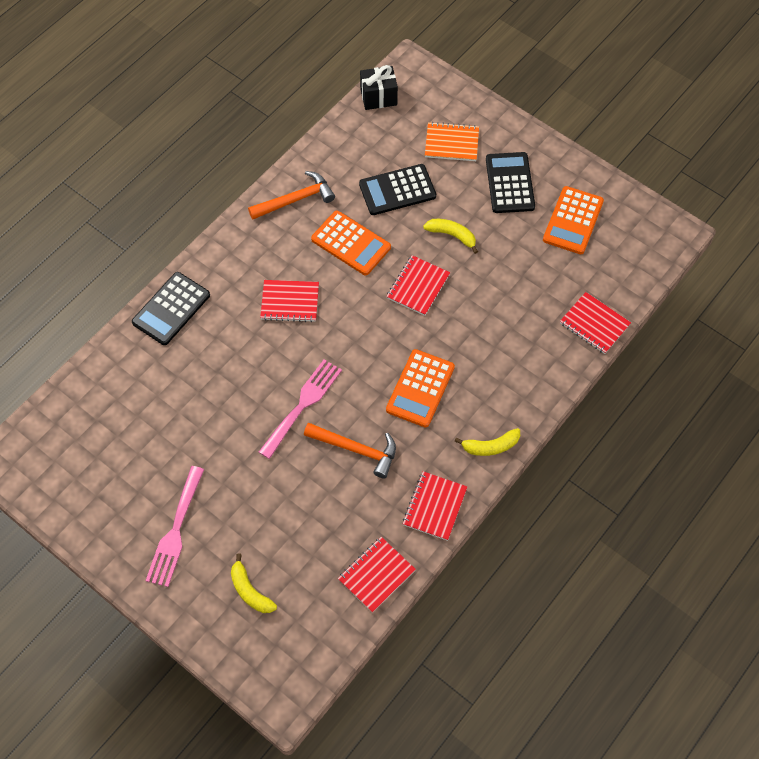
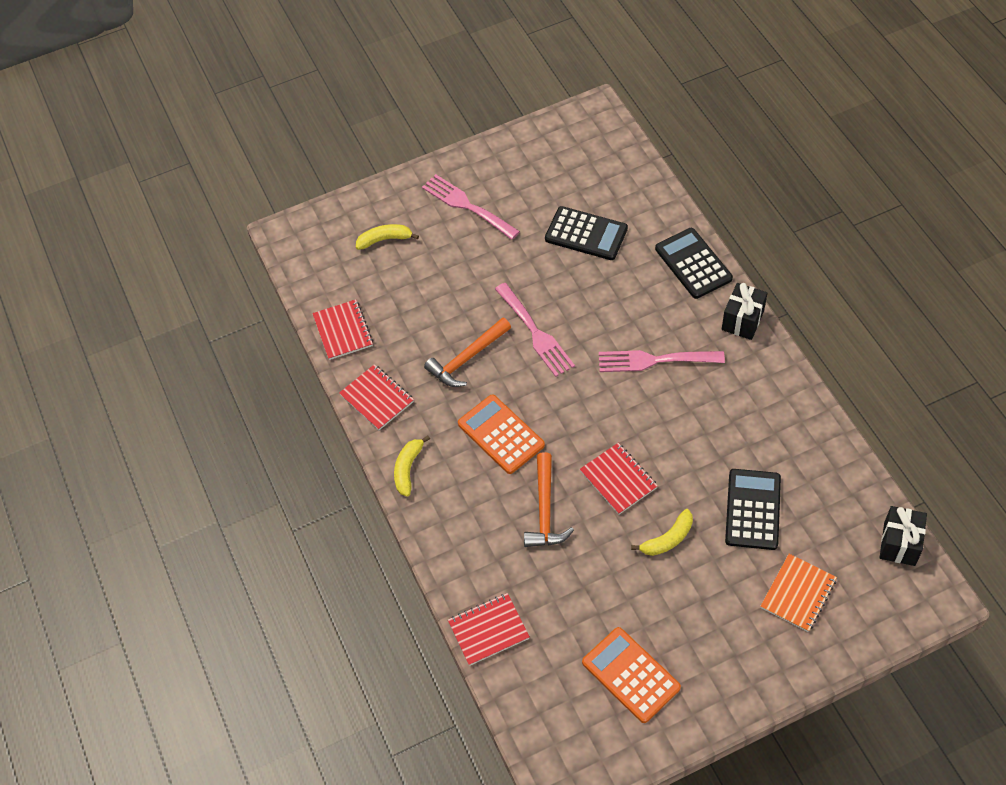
camera: 120 degrees right, 5 degrees down
(219, 252) = (742, 320): none -> black gift
(290, 302) = (654, 360): red notebook -> pink fork
(295, 199) = (781, 408): orange hammer -> orange hammer (545, 509)
(351, 243) = (701, 438): orange calculator -> none
(509, 183) = (713, 631): black calculator -> black calculator (586, 234)

